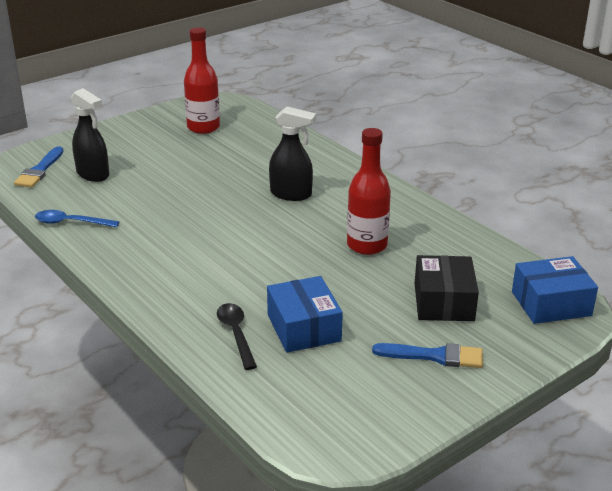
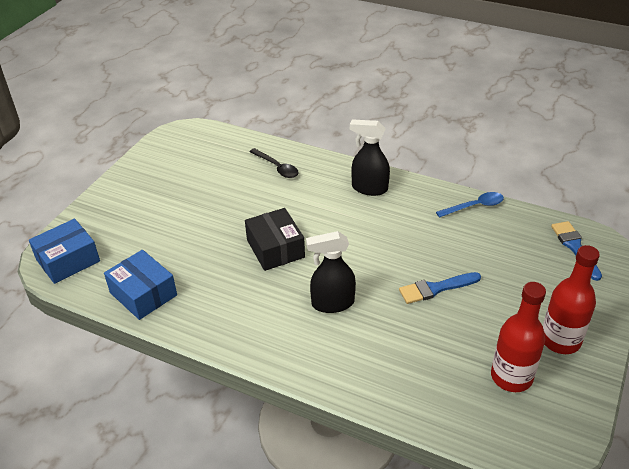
camera: 155 degrees right, 10 degrees up
(93, 174) = (526, 260): black spray bottle -> black spray bottle (369, 188)
(304, 328) = (238, 184): blue box -> blue box (143, 294)
(367, 245) = (231, 267): red bottle -> red bottle (560, 340)
(435, 356) = (145, 193): blue brush -> blue brush (435, 288)
(443, 302) = (150, 234): black box -> black box (275, 248)

